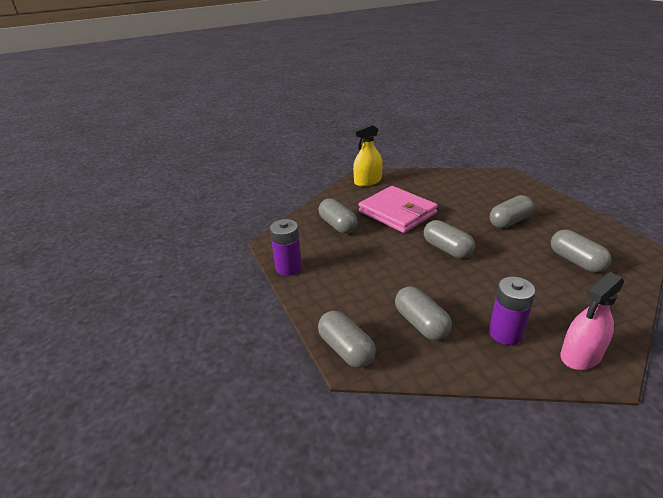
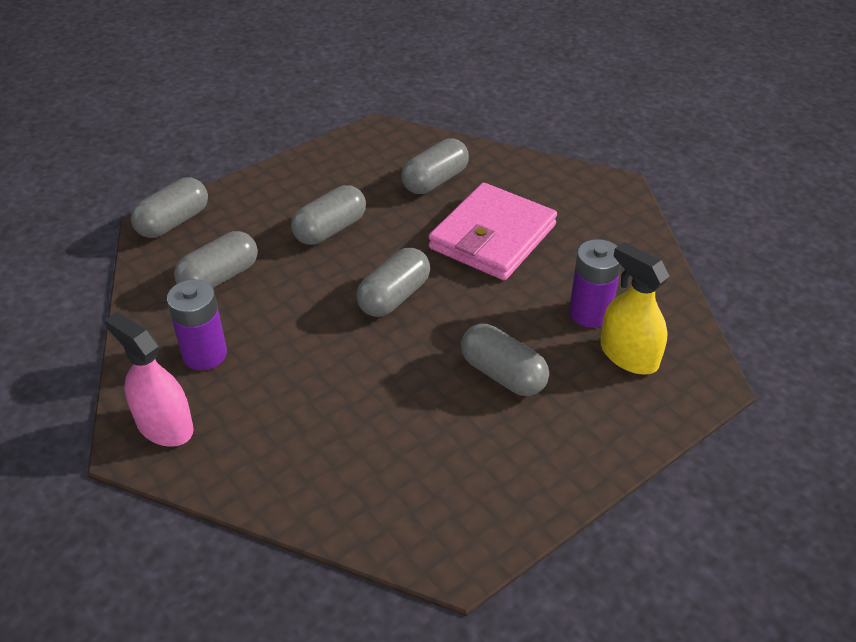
camera: 75 degrees right, 10 degrees up
(288, 267) = (321, 155): purple battery -> purple battery (590, 313)
(367, 181) = (592, 194): yellow spray bottle -> yellow spray bottle (628, 355)
(576, 261) = (389, 452): grey capsule -> grey capsule (330, 229)

